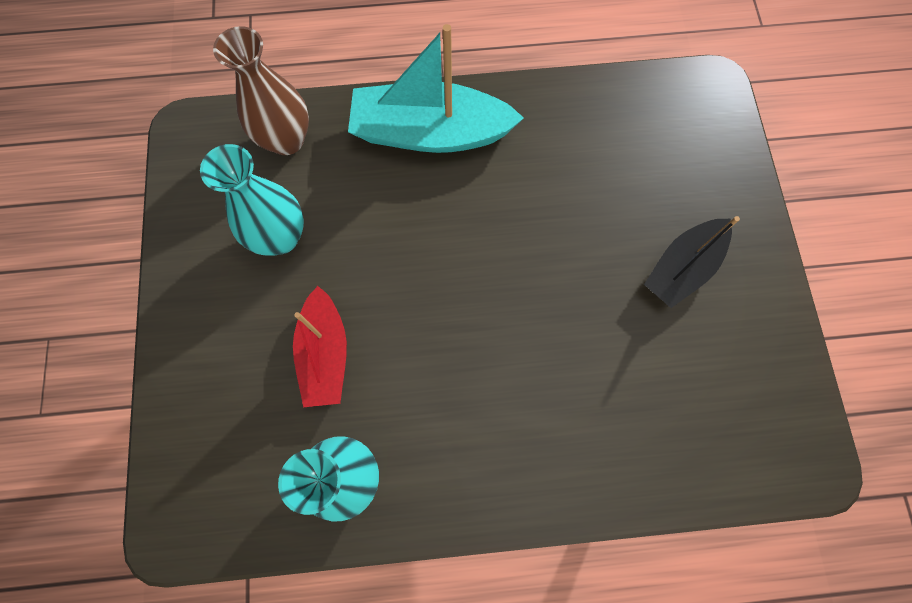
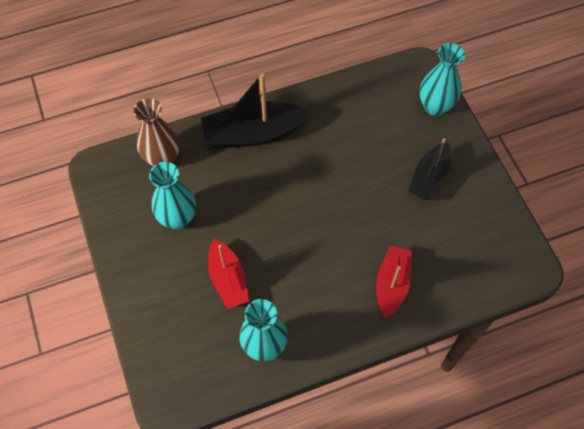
camera: 15 degrees left, 10 degrees down
(430, 133) = (253, 133): turquoise boat -> black boat
(575, 429) = (392, 284): none -> red boat
(721, 155) = (435, 106): none -> turquoise vase

